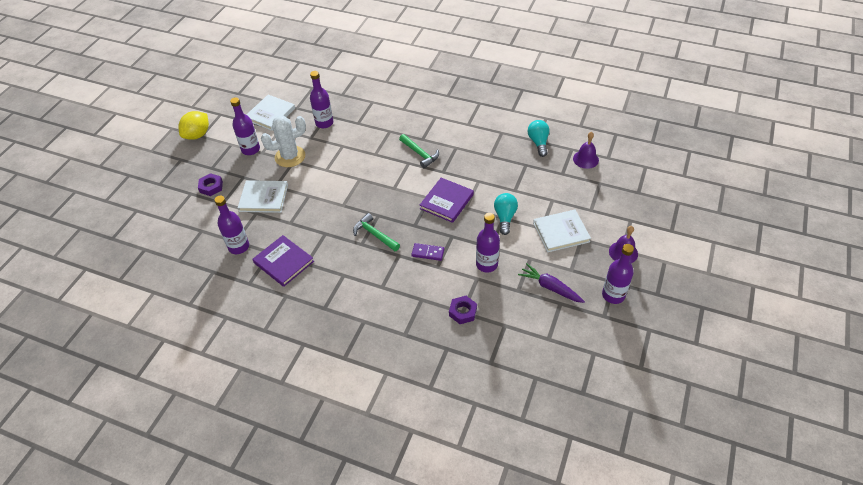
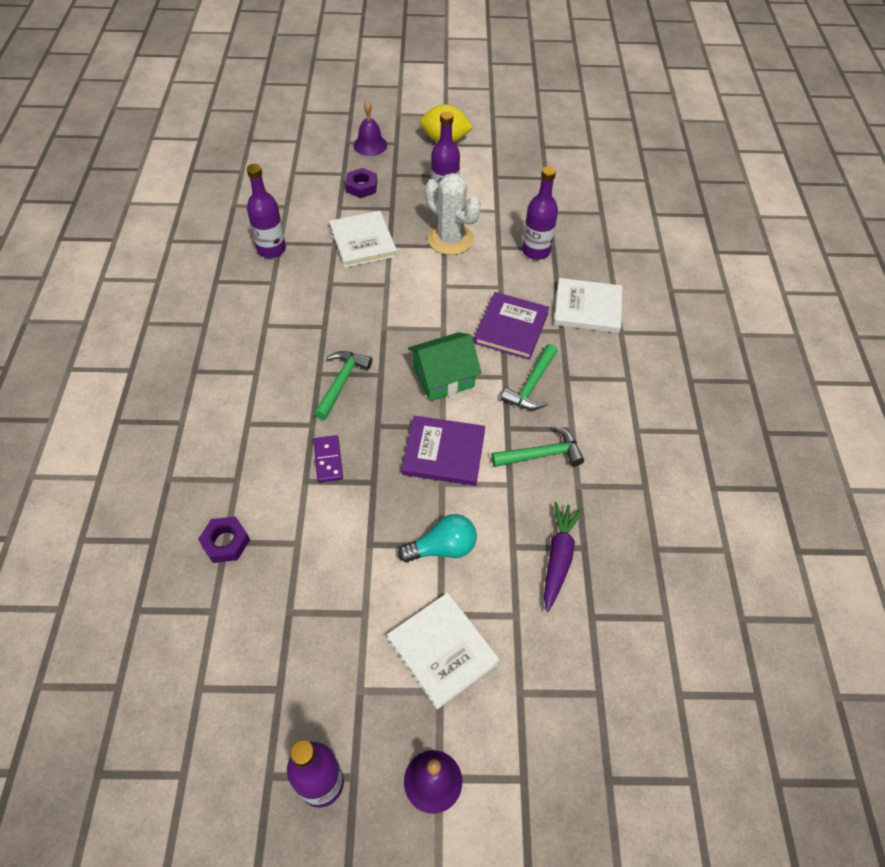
camera: 65 degrees right, 5 degrees up
(270, 114) = (521, 191): white book -> white book (587, 308)
(283, 262) = (259, 301): purple book -> purple book (511, 328)
(395, 188) = (443, 377): none -> green house
(466, 163) = (541, 455): none -> green hammer
(486, 264) = (330, 549): purple bottle -> none
(538, 143) = (652, 554): turquoise light bulb -> none
(550, 287) = (309, 663): purple carrot -> purple carrot (558, 557)
(585, 159) = (651, 651): purple bell -> purple bell (370, 145)

